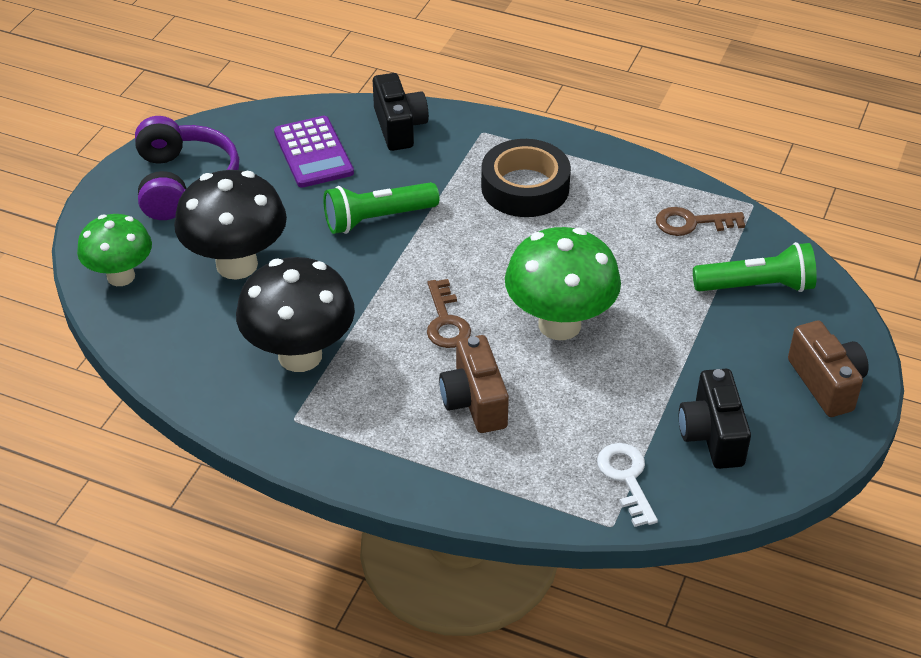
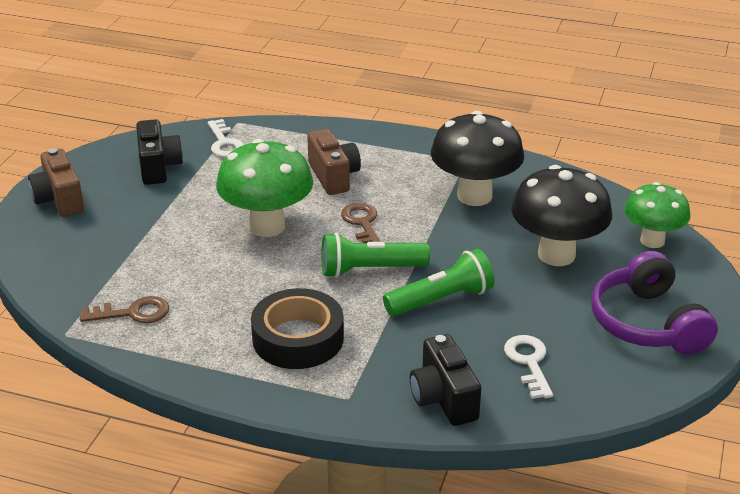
camera: 175 degrees right, 10 degrees down
(313, 153) = (529, 362): purple calculator -> white key
(757, 286) = (89, 262): green flashlight -> green flashlight (370, 269)

